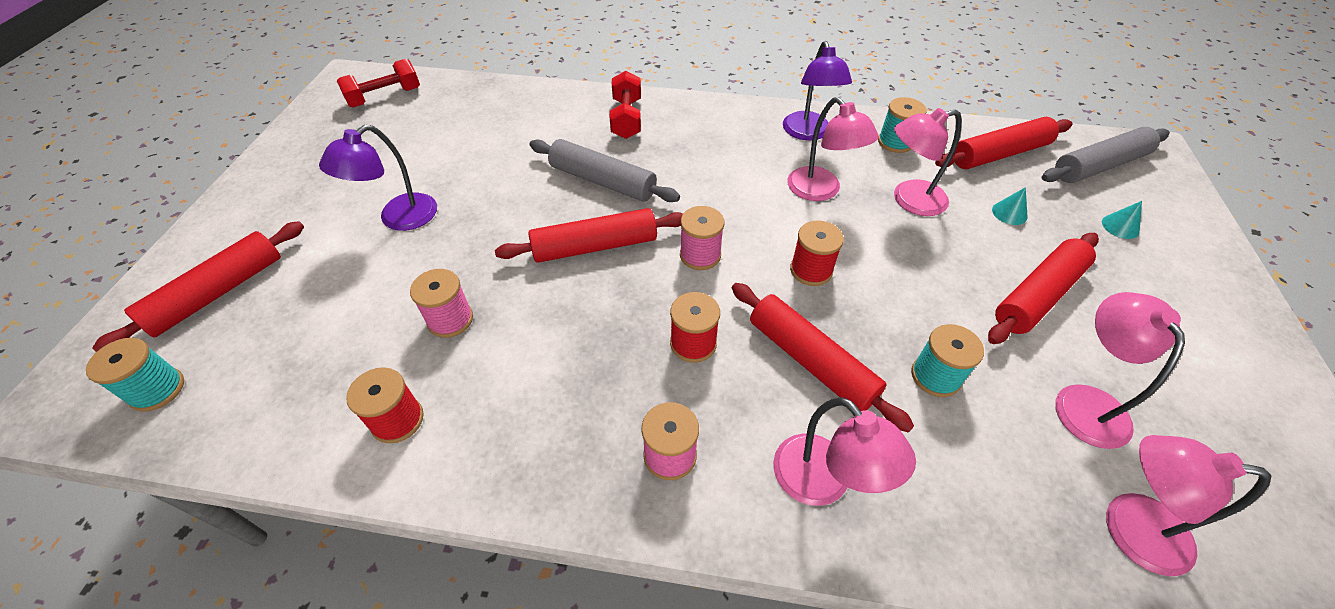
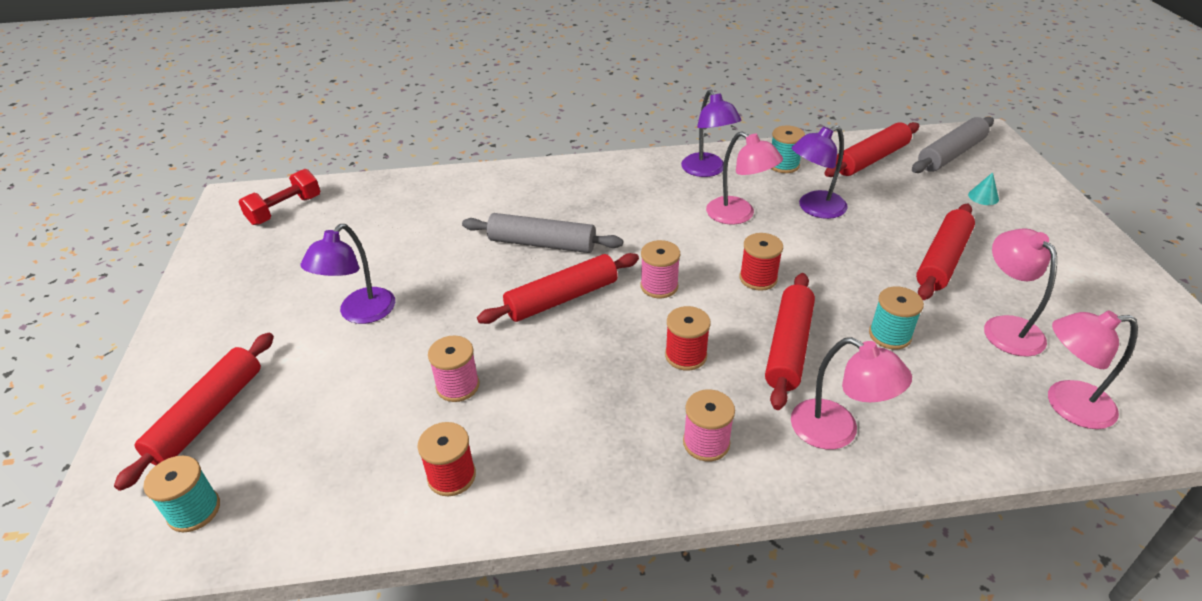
camera: 15 degrees left, 10 degrees down
(626, 119) = (538, 187): red dumbbell -> none
(810, 361) = (788, 347): red rolling pin -> red rolling pin turned 75 degrees clockwise
(909, 200) = (814, 208): pink lamp -> purple lamp
(1009, 213) = (897, 203): turquoise cone -> none

